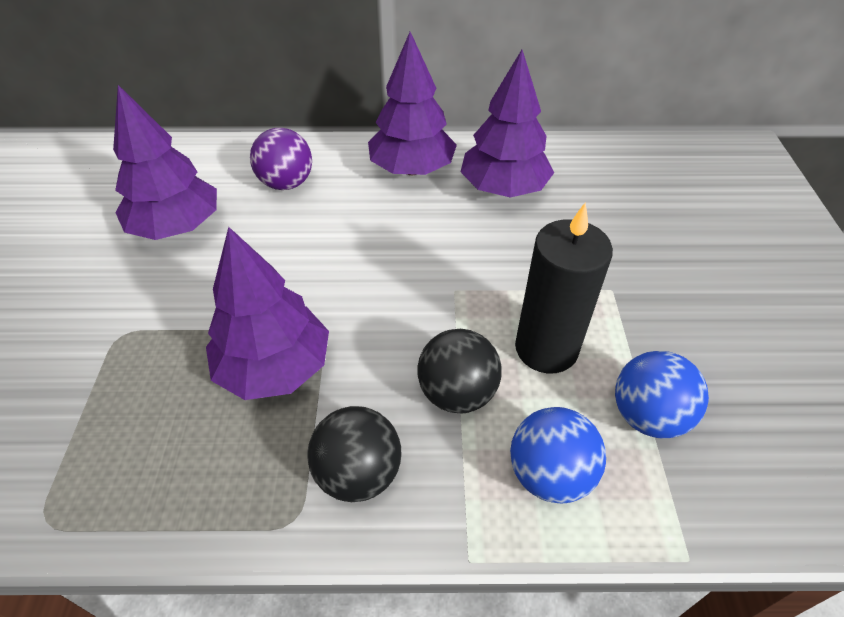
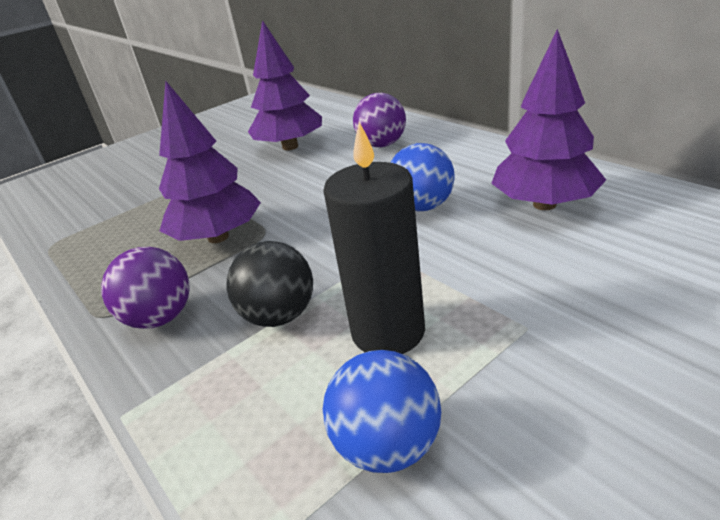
camera: 55 degrees right, 15 degrees down
(358, 473) = (160, 318): black ball -> purple ball
(412, 169) = (483, 164): purple tree -> none
(549, 474) = (244, 414): blue ball -> blue ball (422, 206)

